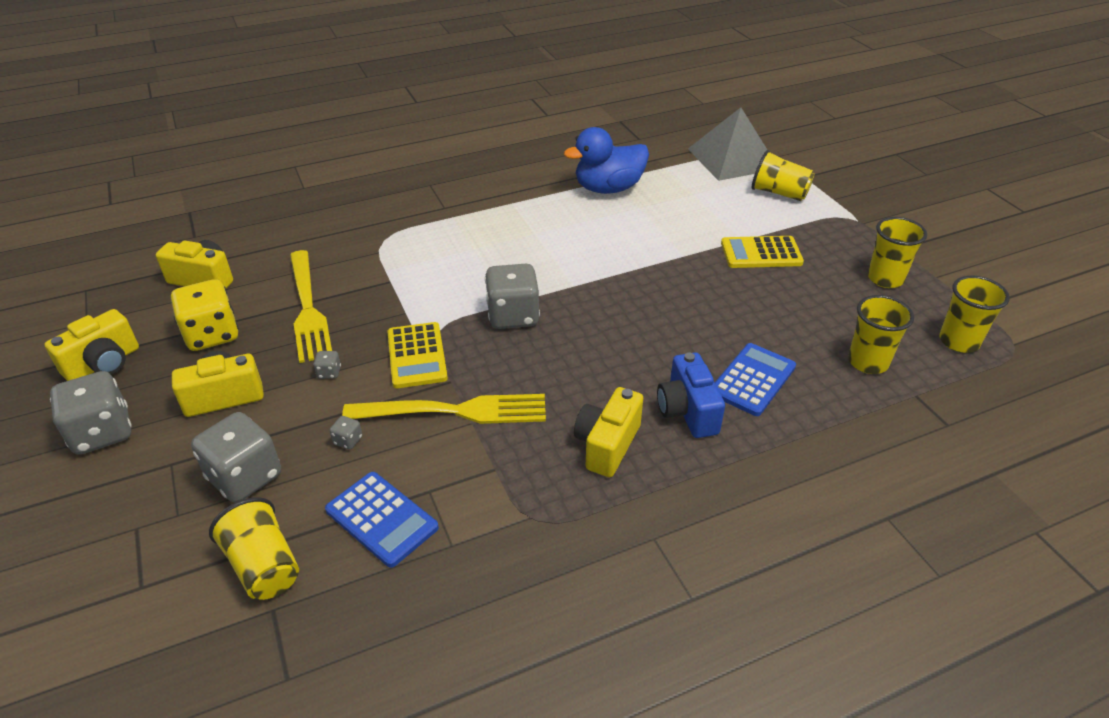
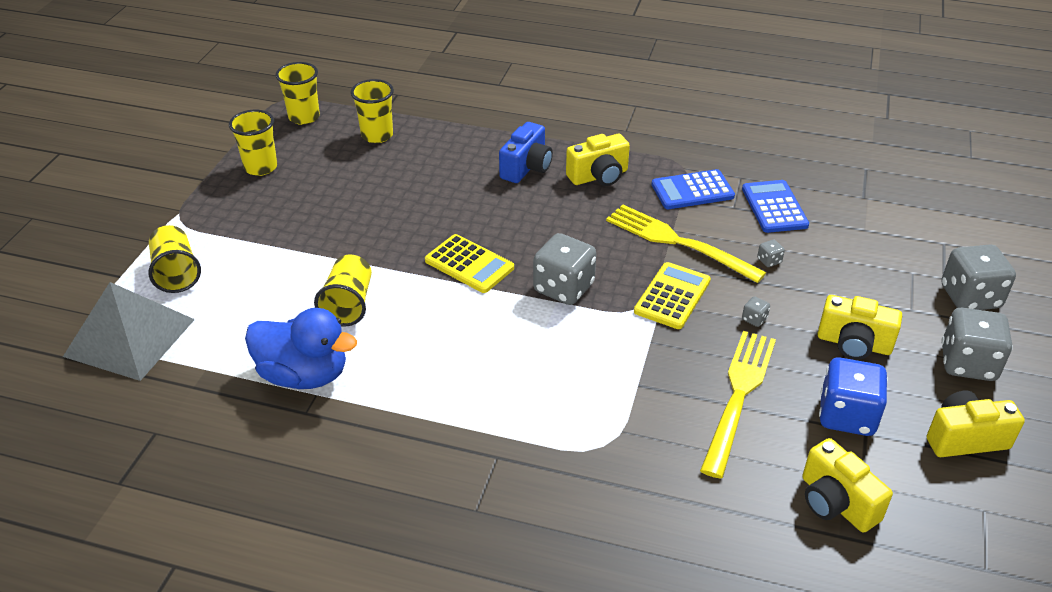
camera: 140 degrees left, 0 degrees up
(212, 335) = (847, 416): yellow dice -> blue dice
(245, 477) = (856, 273): grey dice -> grey dice (970, 297)
(264, 566) = (861, 218): yellow cup -> yellow cup (348, 304)
(753, 380) = (461, 162): blue calculator -> blue calculator (692, 190)
(761, 253) = (301, 231): yellow calculator -> yellow calculator (469, 264)

